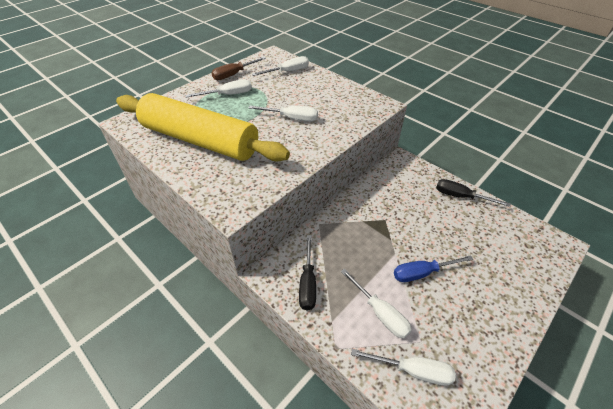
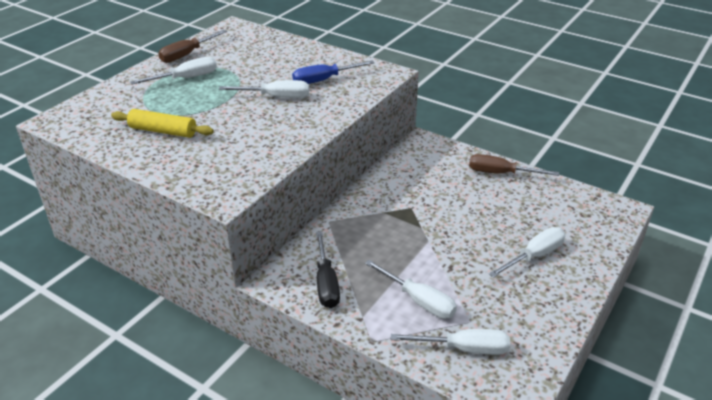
camera: 10 degrees left, 10 degrees down
(200, 140) = (163, 131): yellow rolling pin -> yellow rolling pin, size x0.43
(288, 72) = (259, 46): white screwdriver -> white screwdriver (534, 256)
(422, 273) = (463, 256): blue screwdriver -> blue screwdriver (324, 80)
(460, 196) = (500, 173): black screwdriver -> brown screwdriver

